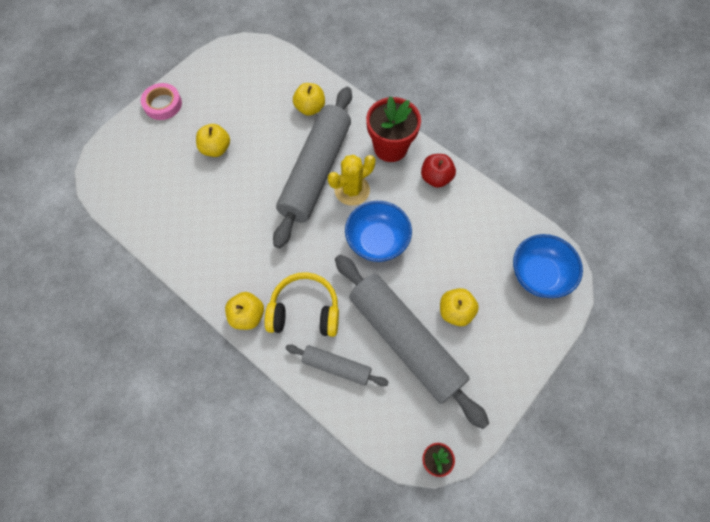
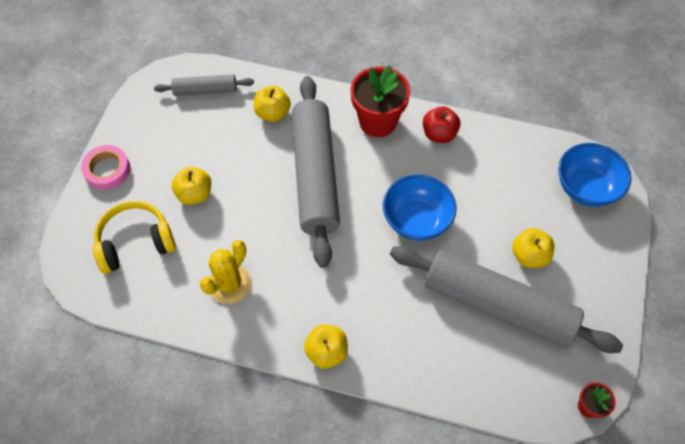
camera: 25 degrees left, 5 degrees down
(304, 311) = (383, 321): yellow headphones -> yellow headphones (135, 242)
(336, 367) = (446, 361): grey rolling pin -> grey rolling pin (205, 90)
(352, 190) = (363, 179): yellow cactus -> yellow cactus (230, 284)

